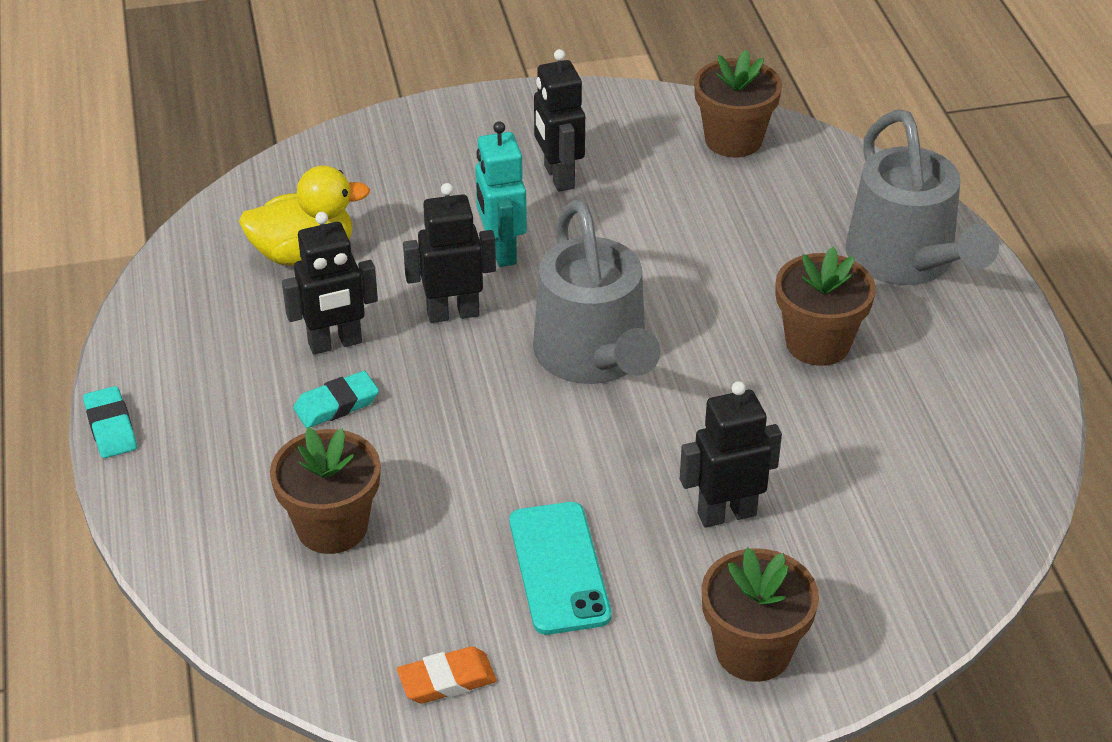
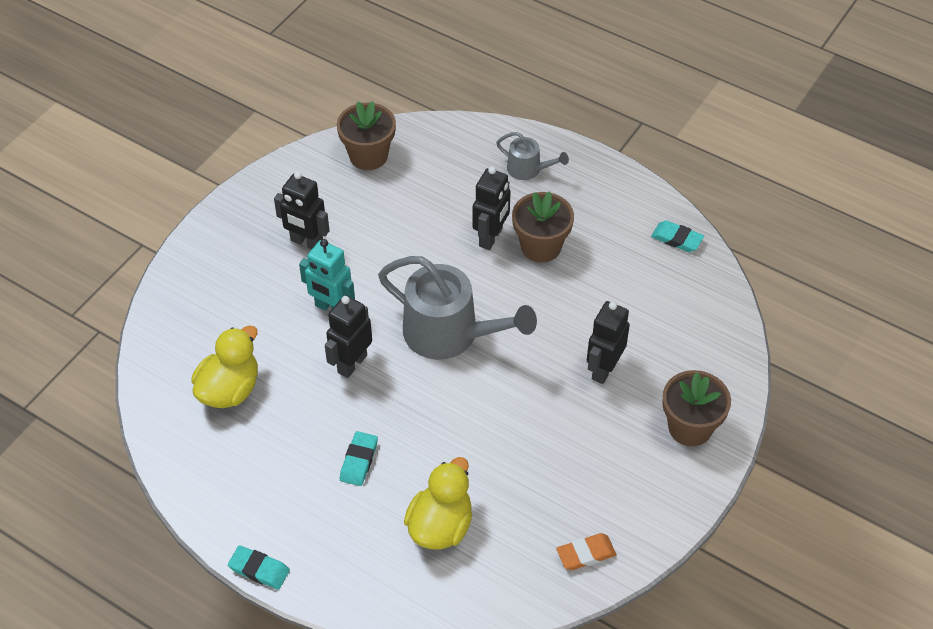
camera: 45 degrees left, 10 degrees up
(332, 527) = (440, 526): brown flower pot -> yellow duck
(335, 343) = (314, 428): black robot -> black robot (491, 237)
(447, 680) = (586, 554): orange eraser -> orange eraser turned 45 degrees clockwise
(558, 568) = (566, 458): turquoise phone -> none
(906, 260) = (528, 169): grey watering can -> grey watering can, size x0.49
(1008, 446) = (677, 239): none -> turquoise eraser

